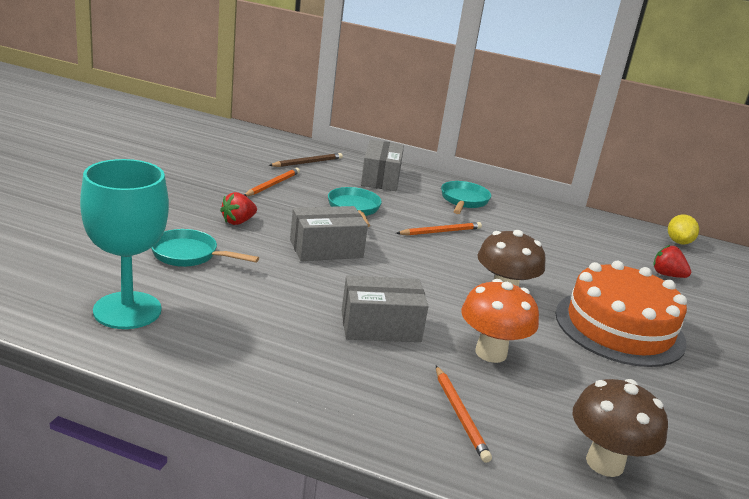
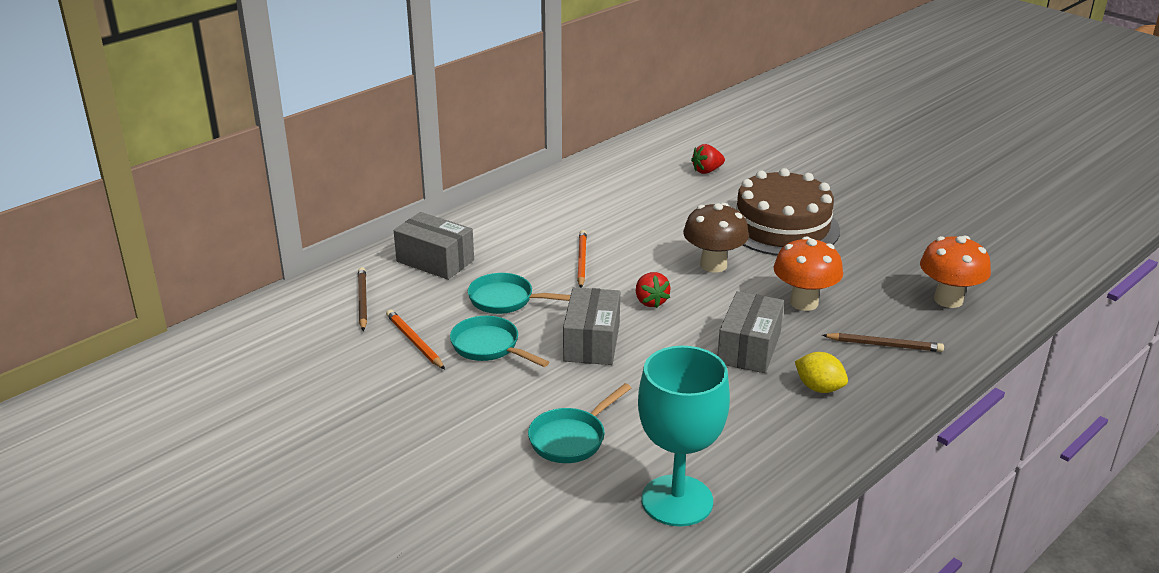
camera: 60 degrees left, 5 degrees up
(238, 222) = (503, 388): red strawberry -> red strawberry (650, 301)
(460, 415) = (884, 345): orange pencil -> brown pencil
(463, 201) = (518, 225): turquoise pan -> turquoise pan (489, 347)
(604, 463) = (948, 300): brown mushroom -> orange mushroom
(619, 327) = (782, 227): orange cake -> brown cake
(678, 242) = (651, 141): yellow lemon -> yellow lemon (819, 388)

